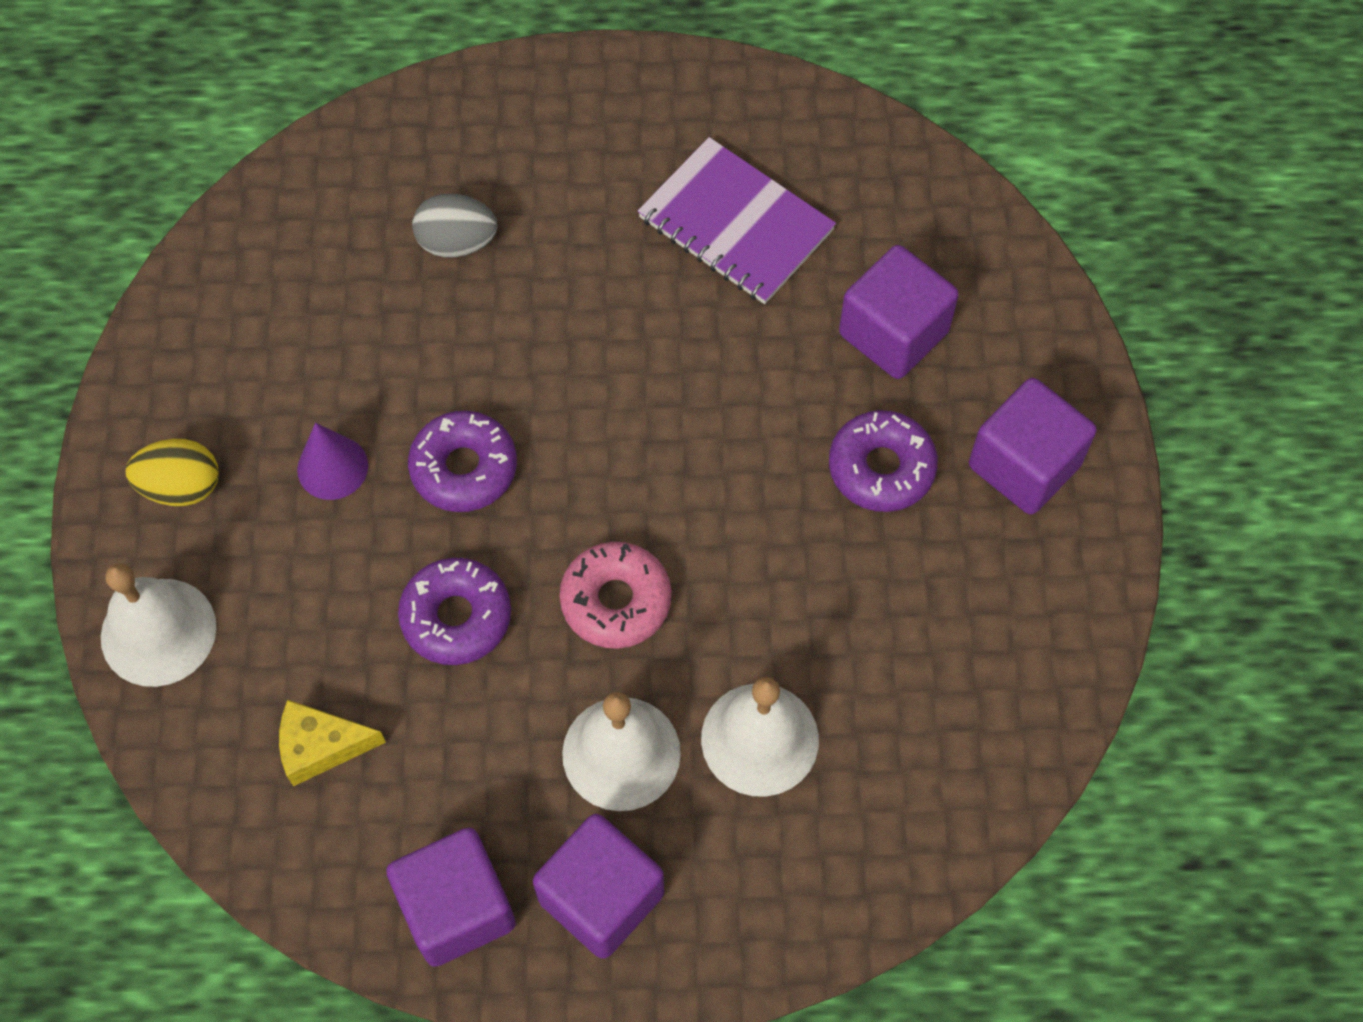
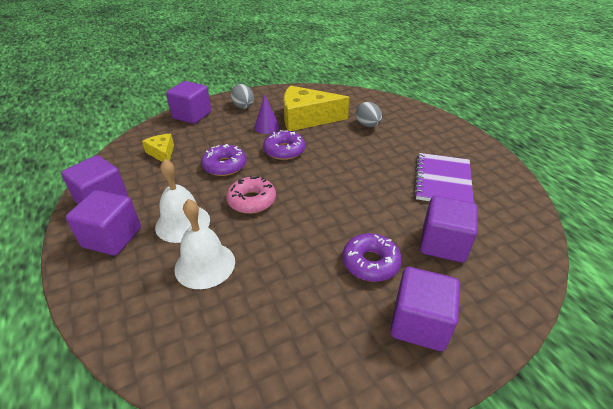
camera: 65 degrees right, 25 degrees down
(158, 632) = (192, 115): white bell -> purple cube
(181, 486) = (243, 106): yellow egg -> grey egg
(344, 360) = (306, 118): none -> yellow cheese

